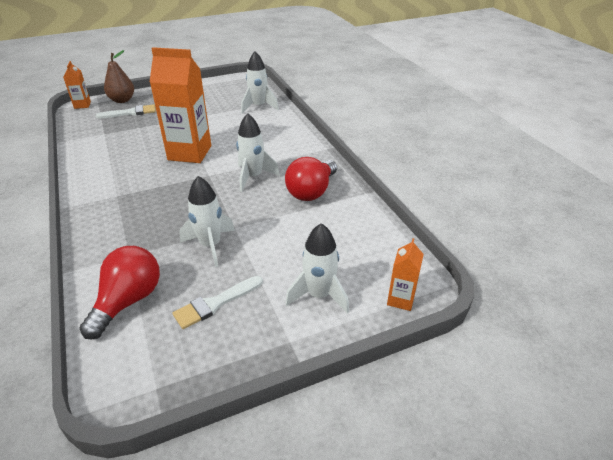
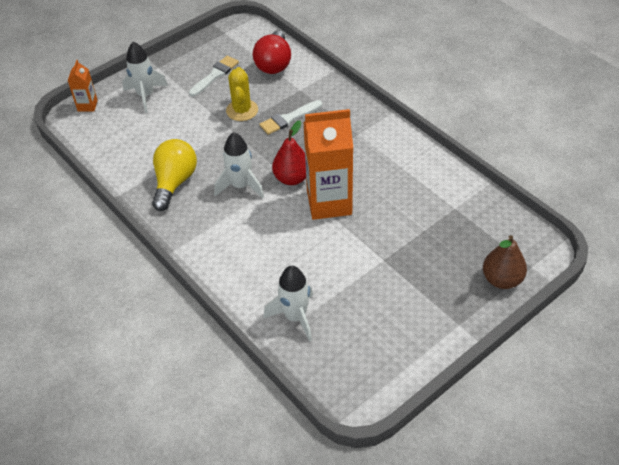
camera: 165 degrees right, 10 degrees up
(82, 105) = (543, 253): orange carton -> none
(130, 113) = (462, 254): white brush -> white brush (288, 119)
(205, 174) = (292, 178): none -> red pear
(210, 245) = (242, 110): white rocket -> yellow cactus
(311, 191) = (174, 182): red light bulb -> yellow light bulb

